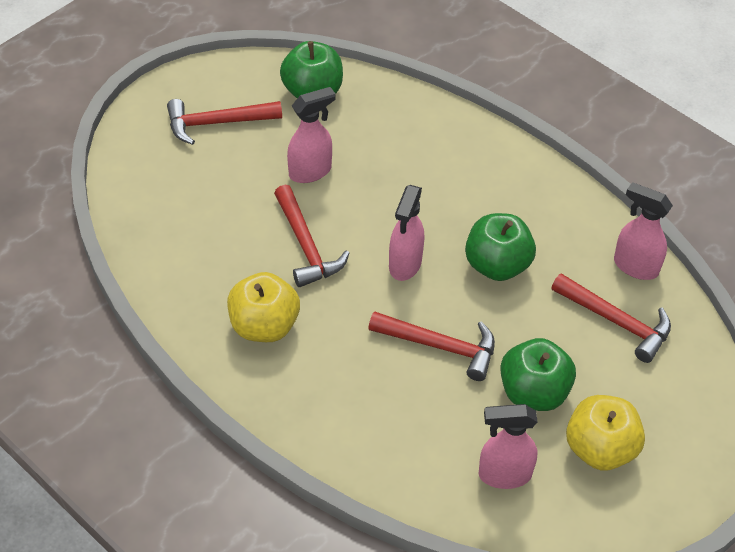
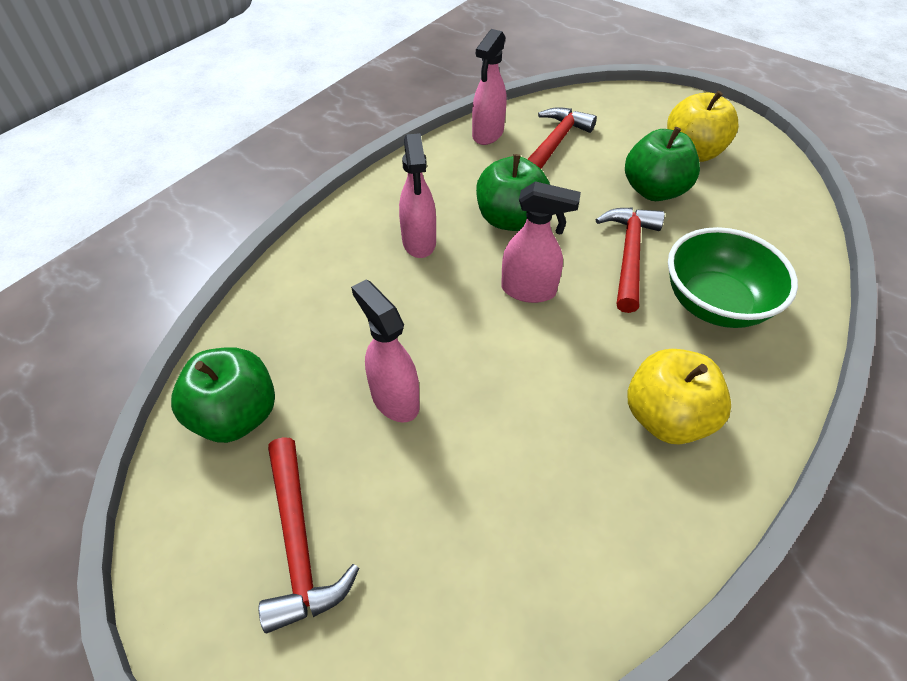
camera: 95 degrees left, 0 degrees up
(306, 246) = (525, 388): red hammer -> none
(372, 395) = (715, 303): none -> green bowl
(504, 475) = (751, 206): pink spray bottle -> pink spray bottle (419, 242)

